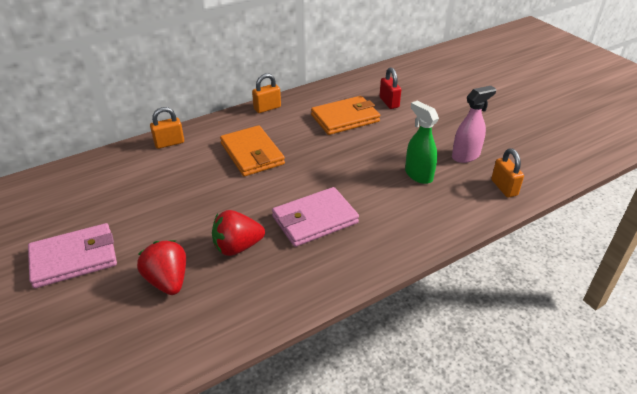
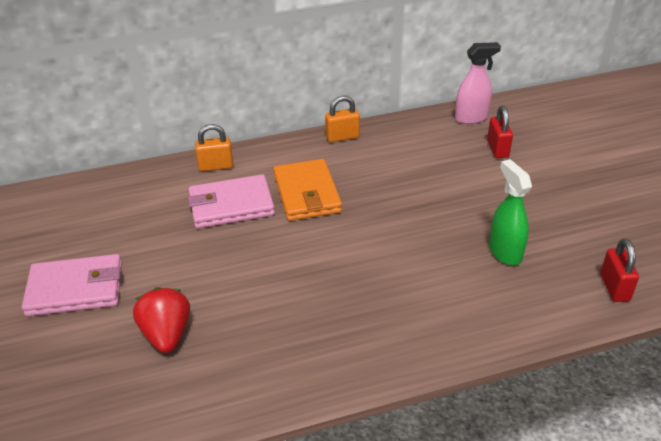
camera: 15 degrees right, 0 degrees up
(237, 247) = (255, 308): red strawberry -> none
(314, 220) = (356, 289): pink wallet -> pink wallet (231, 205)
(345, 118) = (434, 163): orange wallet -> none
(466, 156) = (576, 236): pink spray bottle -> pink spray bottle (471, 118)
(504, 188) = (614, 287): orange padlock -> red padlock

